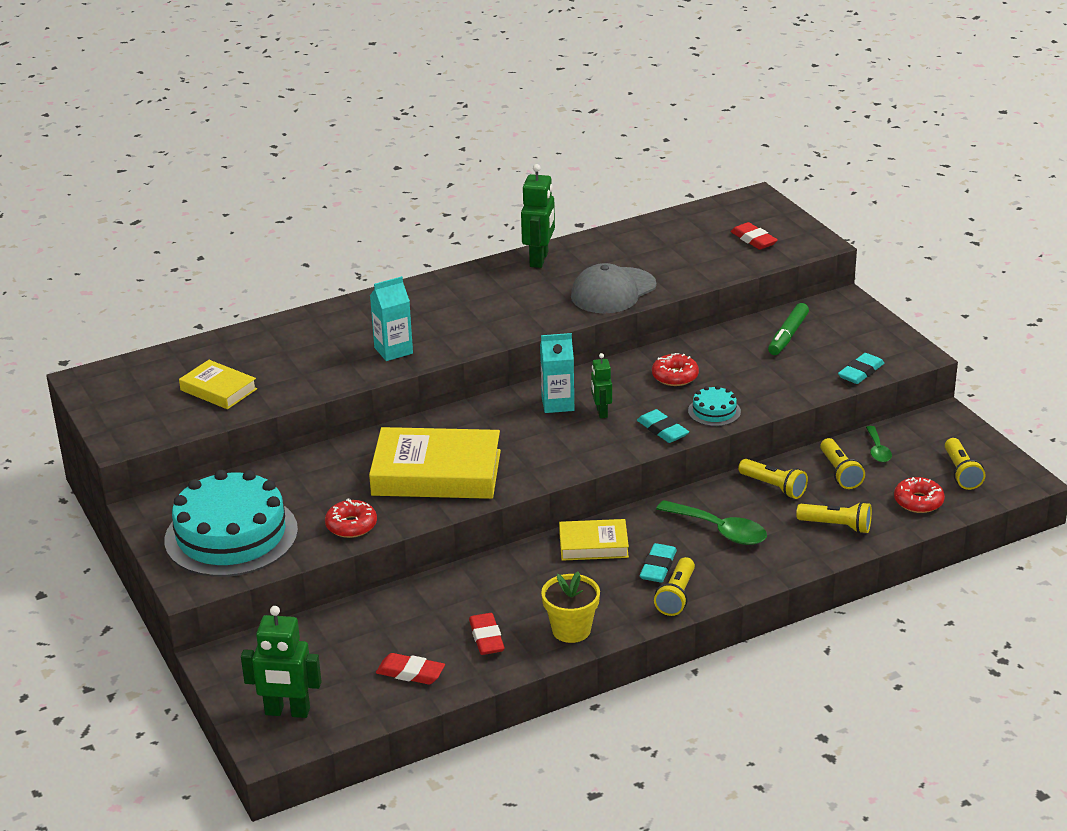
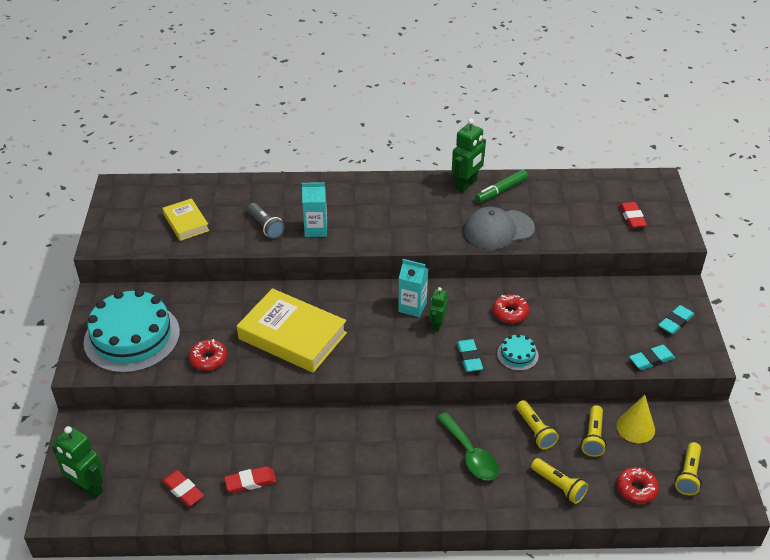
camera: 25 degrees right, 10 degrees up
(327, 365) = (266, 226): none -> grey flashlight
(486, 638) = (250, 482): red eraser -> red eraser turned 60 degrees clockwise
(571, 630) = (310, 500): yellow flower pot -> none
(593, 545) = (374, 431): yellow book -> none
(658, 567) = (405, 469): turquoise eraser -> turquoise eraser (675, 322)
(676, 596) = (401, 501): yellow flashlight -> none
(788, 336) = (617, 306): green marker -> green marker (501, 191)
(877, 450) = (635, 427): green spoon -> yellow cone

